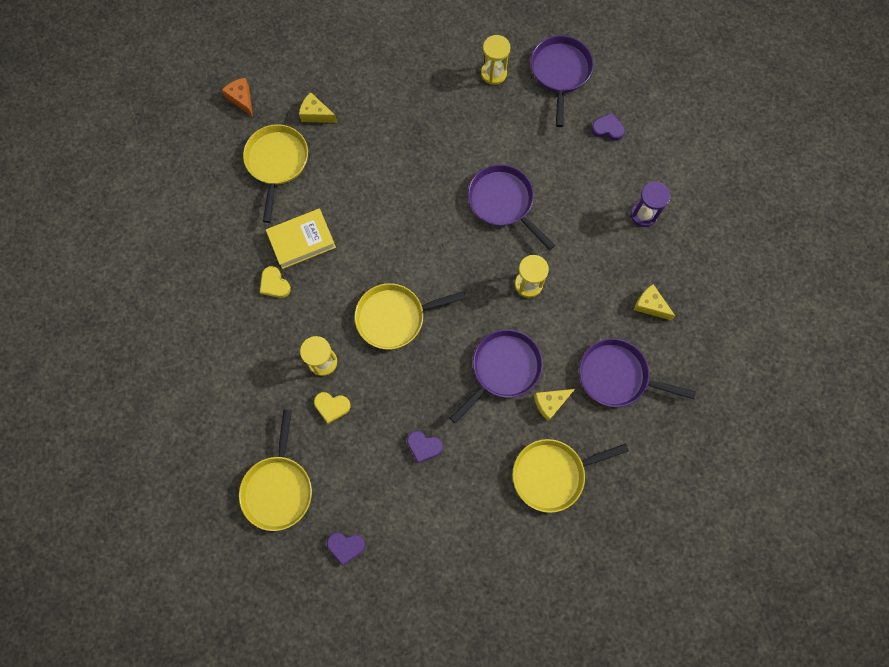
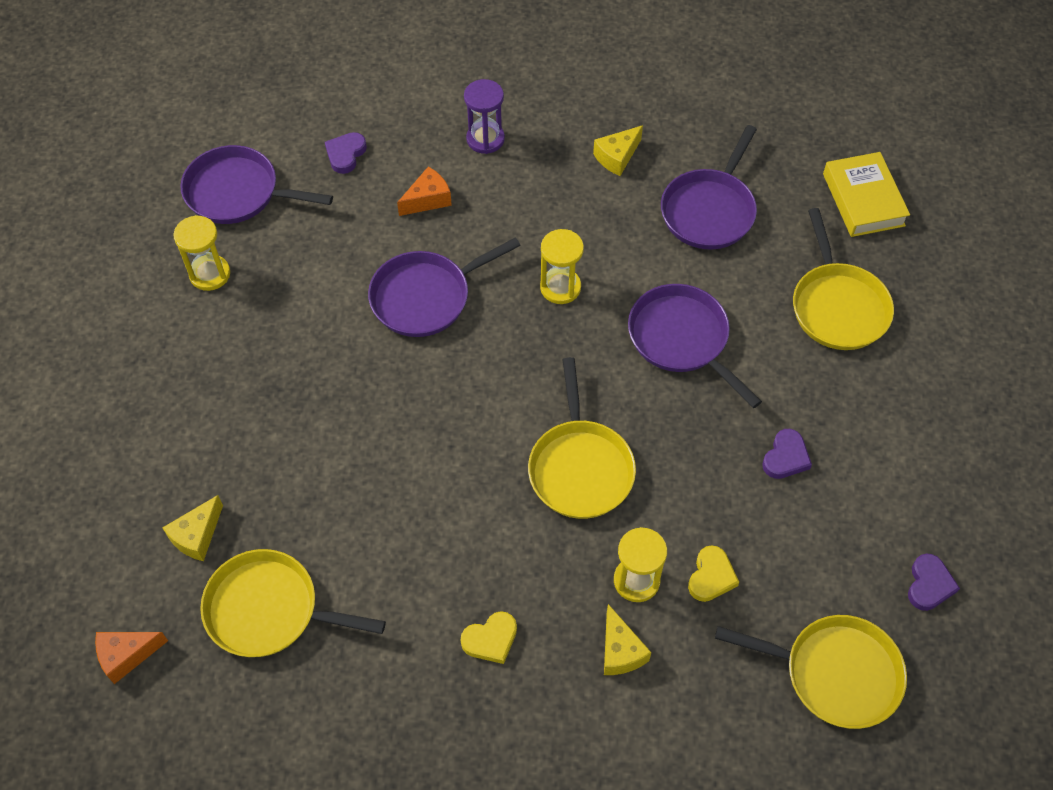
camera: 80 degrees left, 15 degrees down
(302, 241) = (422, 587): yellow book -> yellow book (863, 200)
(550, 403) = (738, 291): yellow cheese -> yellow cheese (620, 651)
(582, 188) = (428, 199): none -> orange cheese

